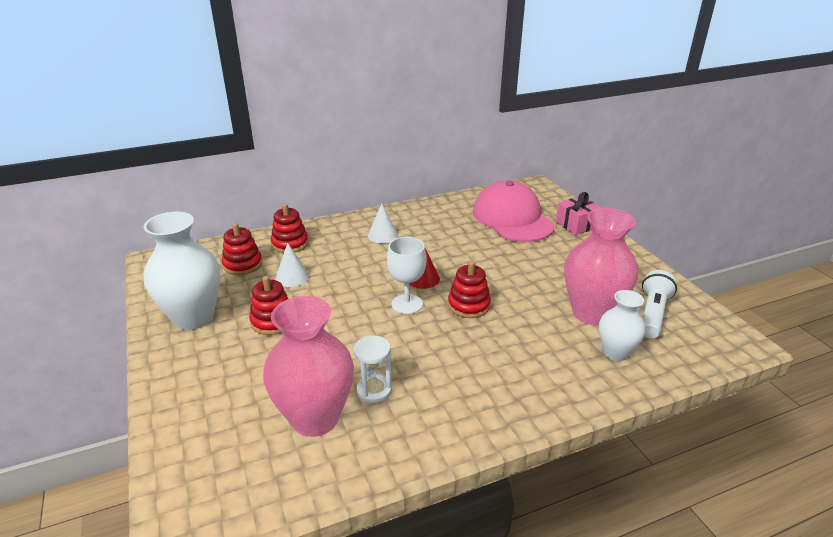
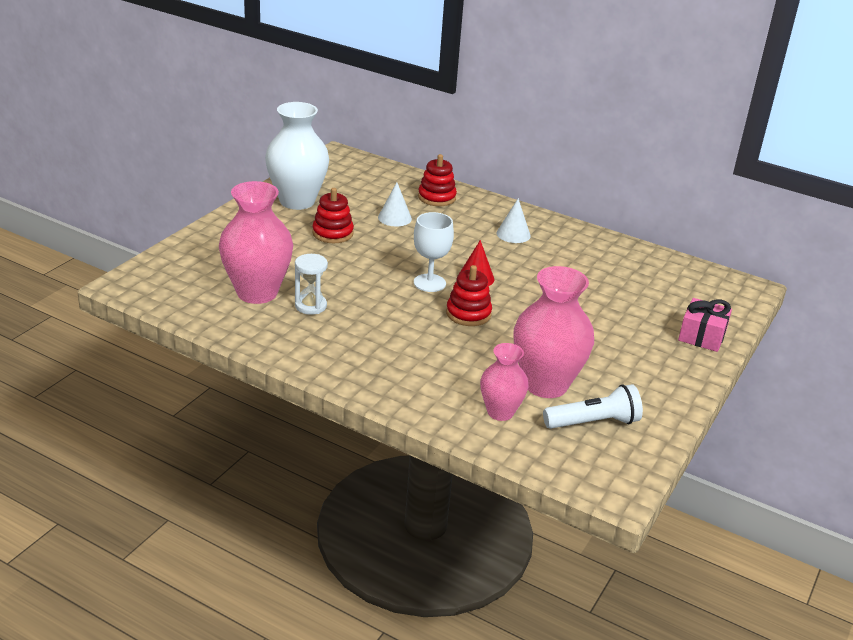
camera: 50 degrees right, 0 degrees up
(243, 265) = (381, 191): red stacking toy -> none
(512, 218) = (652, 293): pink cap -> none
(615, 352) = (500, 412): white vase -> pink vase

